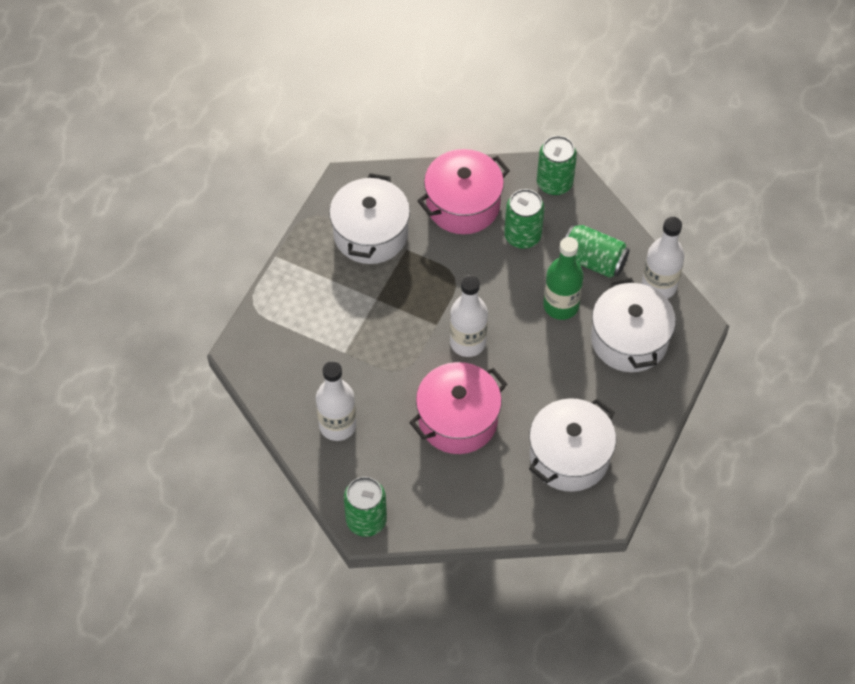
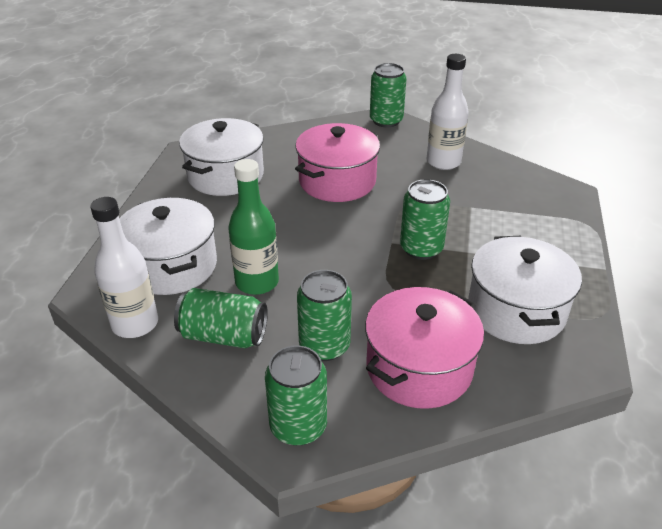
camera: 165 degrees right, 20 degrees down
(414, 311) = (421, 248): none -> green can
(467, 342) = (351, 234): white bottle -> none

